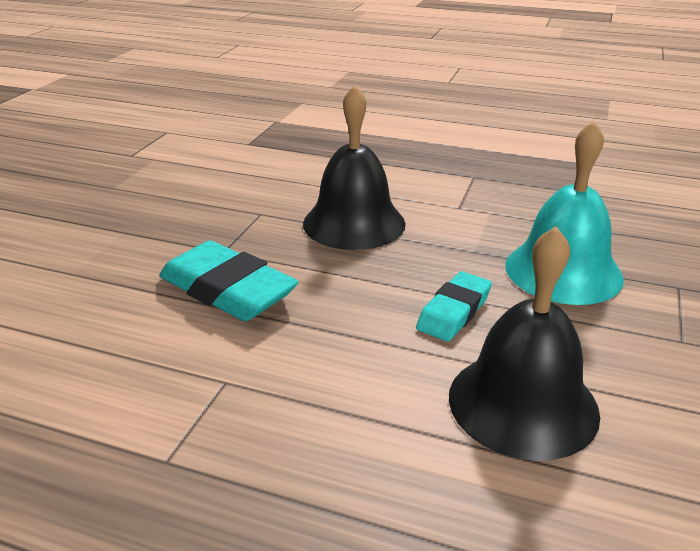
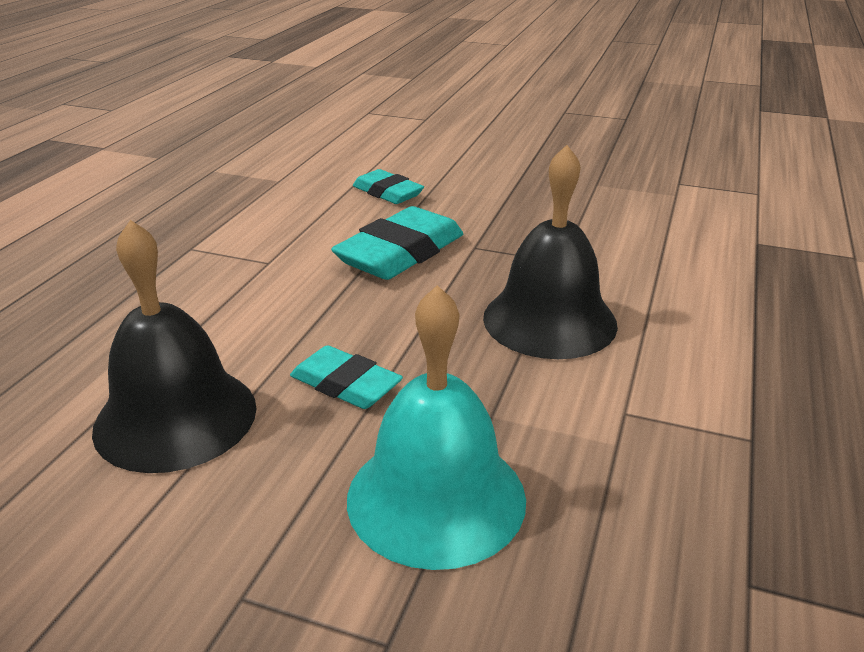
camera: 90 degrees right, 0 degrees up
(68, 302) = (387, 193): none -> turquoise eraser

